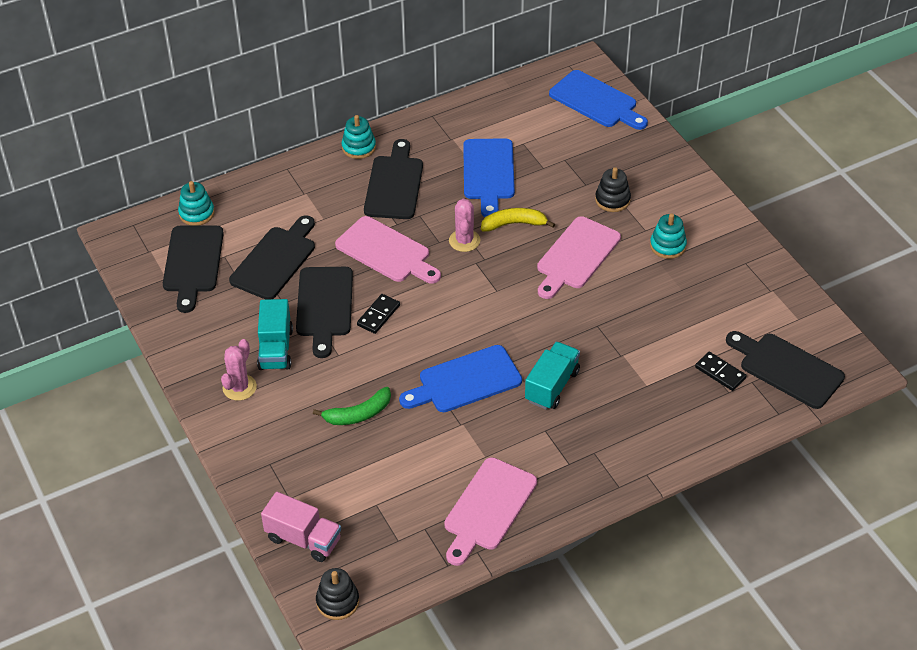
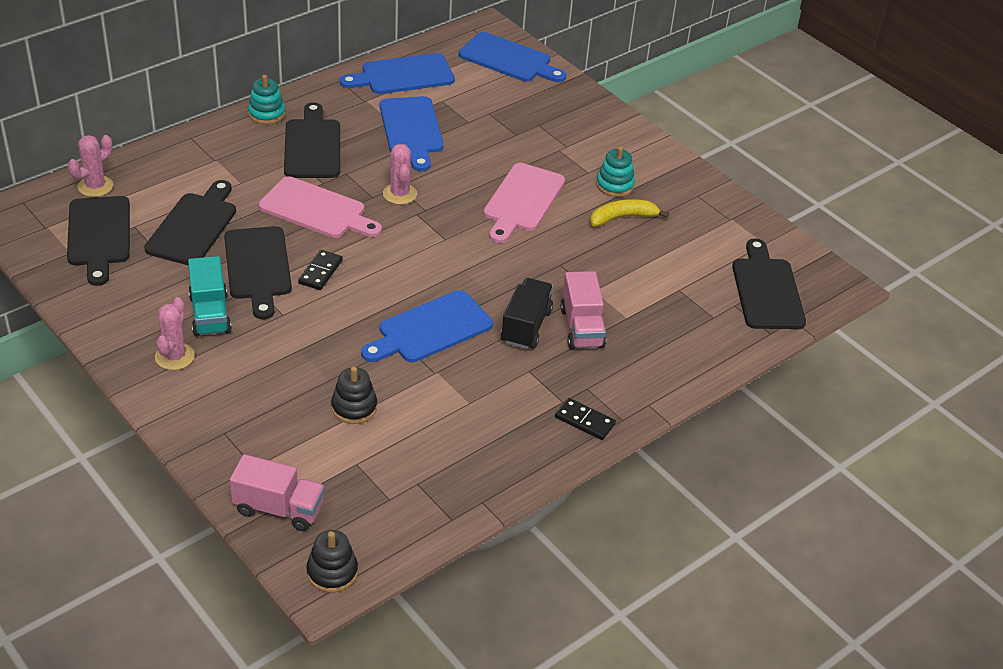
camera: 15 degrees left, 5 degrees down
(196, 213) = (95, 186): turquoise stacking toy -> pink cactus
(358, 414) = (317, 372): green banana -> none
(488, 508) = (484, 455): pink cutting board -> none
(491, 113) = (403, 75): none -> blue cutting board
(514, 224) = (450, 175): yellow banana -> yellow banana (623, 218)
(552, 386) = (526, 326): turquoise truck -> black truck
(602, 392) = (581, 328): none -> pink truck
(612, 200) = (547, 146): black stacking toy -> black stacking toy (354, 407)
(720, 373) = (700, 299): black domino -> black domino (584, 421)
(787, 368) = (767, 290): black cutting board -> black cutting board turned 60 degrees clockwise

